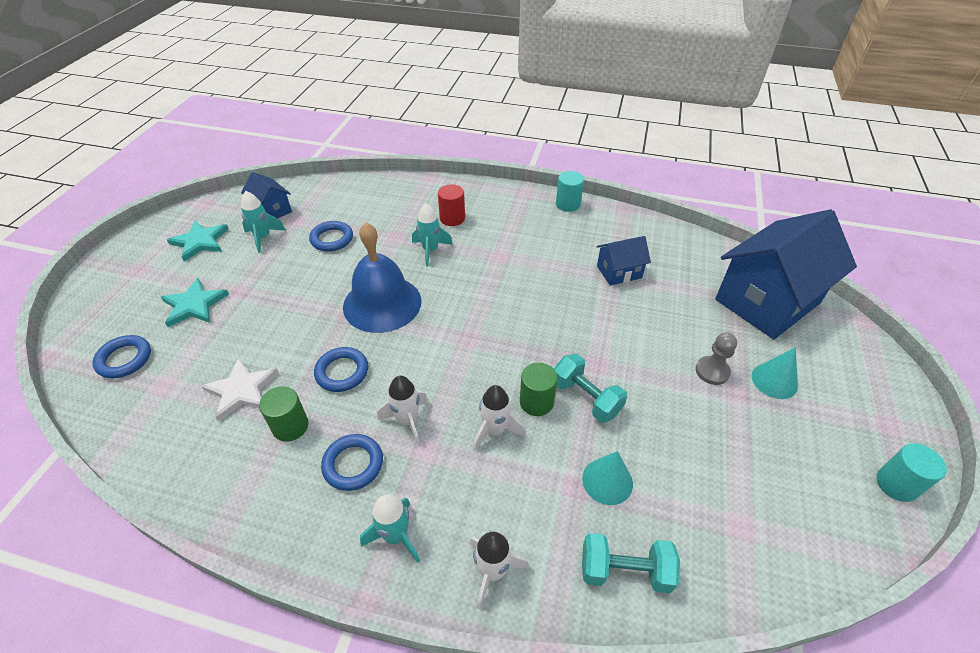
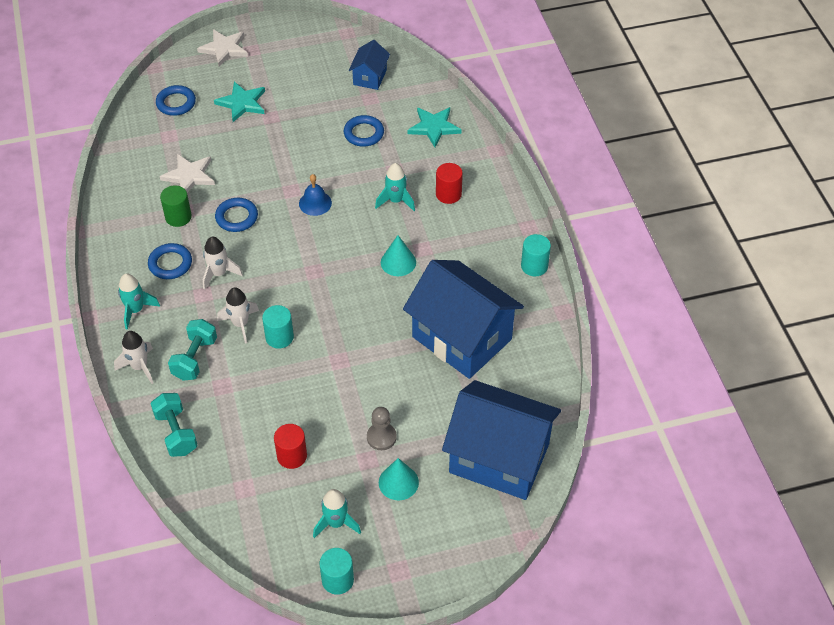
camera: 60 degrees right, 5 degrees up
(105, 289) = (224, 49): none -> white star
(200, 242) = (304, 62): turquoise star -> turquoise star (434, 127)
(263, 238) = (335, 93): turquoise rocket -> turquoise rocket (336, 523)
(382, 303) = (315, 203): blue bell -> blue bell, size x0.48
(536, 402) = (279, 337): green cylinder -> turquoise cylinder
(586, 398) = (301, 365): turquoise dumbbell -> turquoise dumbbell (195, 358)
(607, 481) = (236, 402): turquoise cone -> turquoise cone (398, 262)
(619, 272) = (462, 338): blue house -> blue house, size x2.14
(709, 457) = (292, 456): none -> red cylinder

